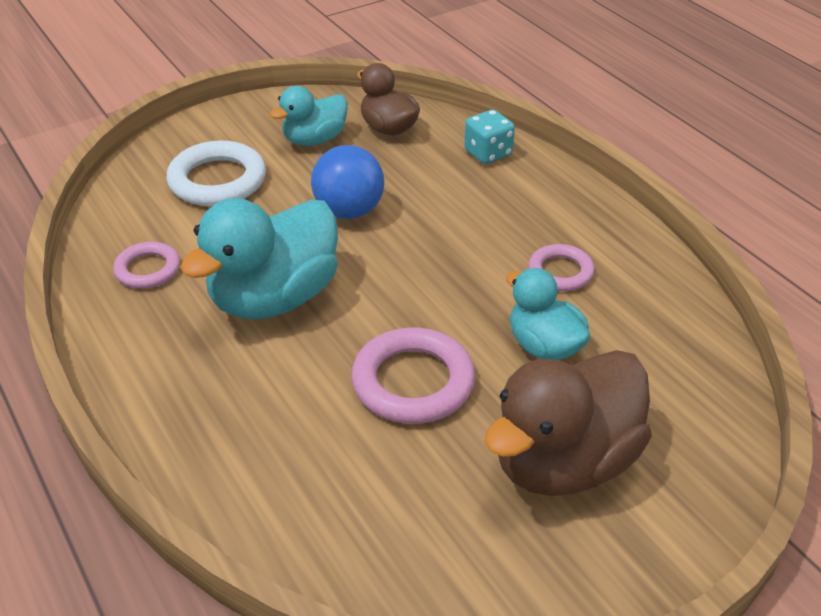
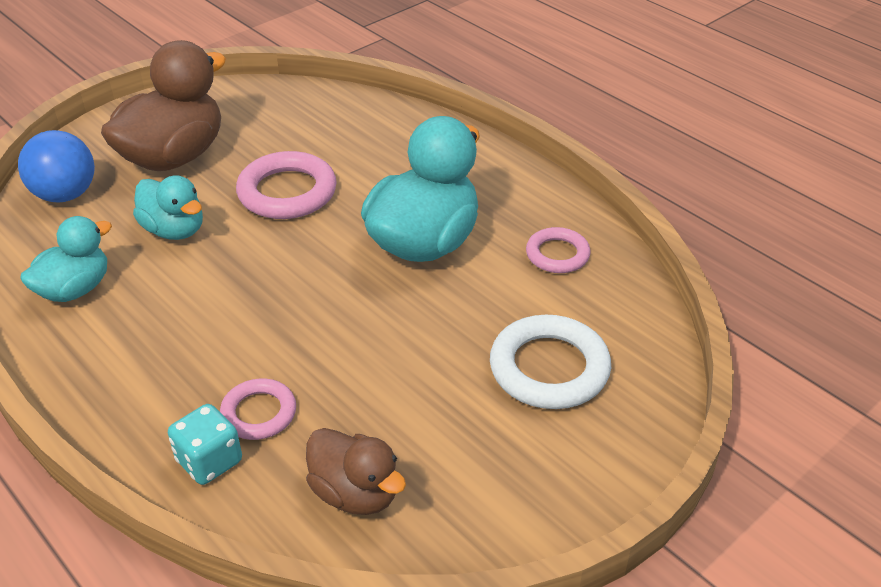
camera: 170 degrees right, 0 degrees up
(314, 140) = (455, 454): turquoise duck -> turquoise duck (75, 289)
(349, 211) = (378, 345): blue ball -> blue ball (65, 195)
(560, 272) = (144, 300): pink ring -> pink ring (259, 413)

